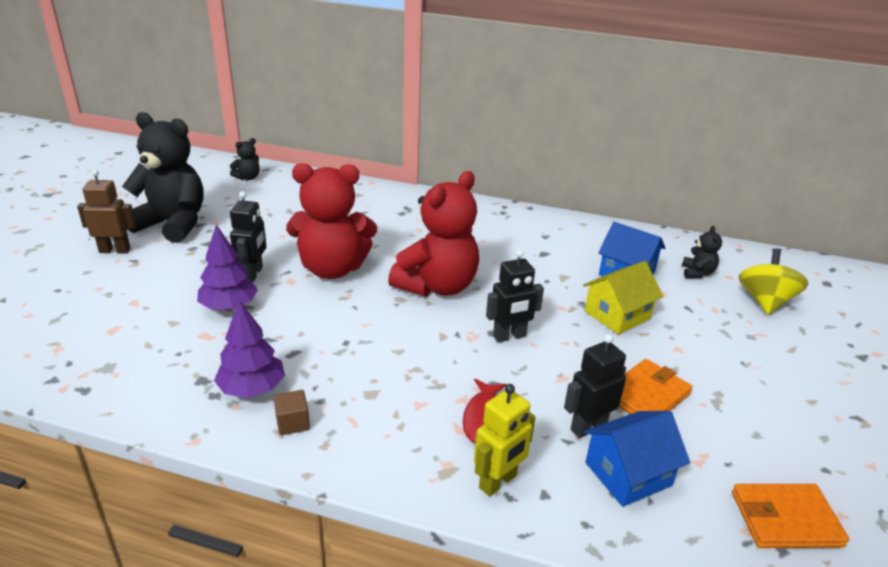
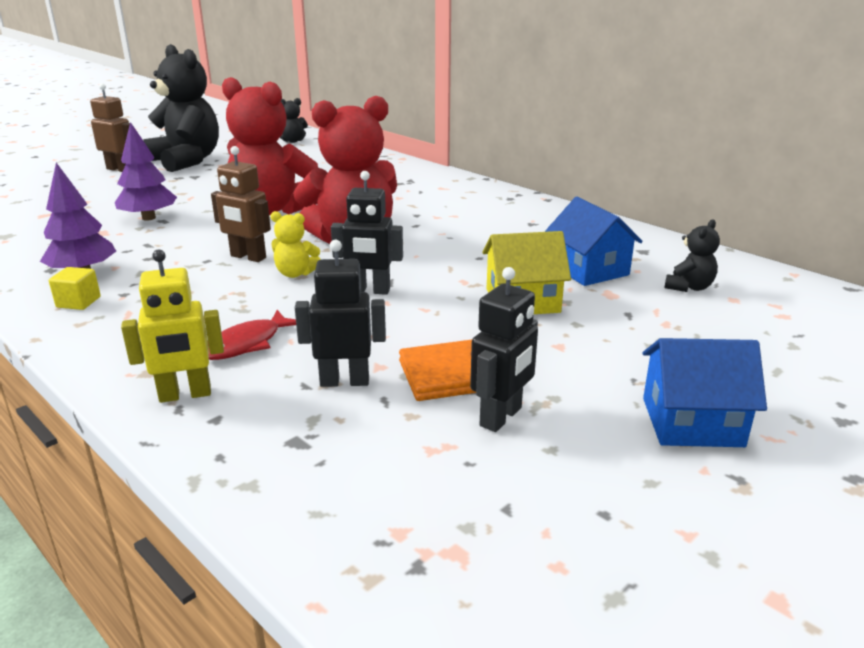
camera: 30 degrees right, 5 degrees down
(253, 274) = (200, 201): black robot -> black robot (501, 417)
(292, 423) = (78, 302): brown cube -> yellow cube
(376, 329) = (248, 257): none -> brown robot
(435, 335) = (295, 273): none -> yellow teddy bear
(628, 474) = (329, 432): blue house -> blue house (692, 422)
(765, 301) = (755, 332): yellow spinning top -> none
(785, 519) = (467, 539): orange wallet -> none

